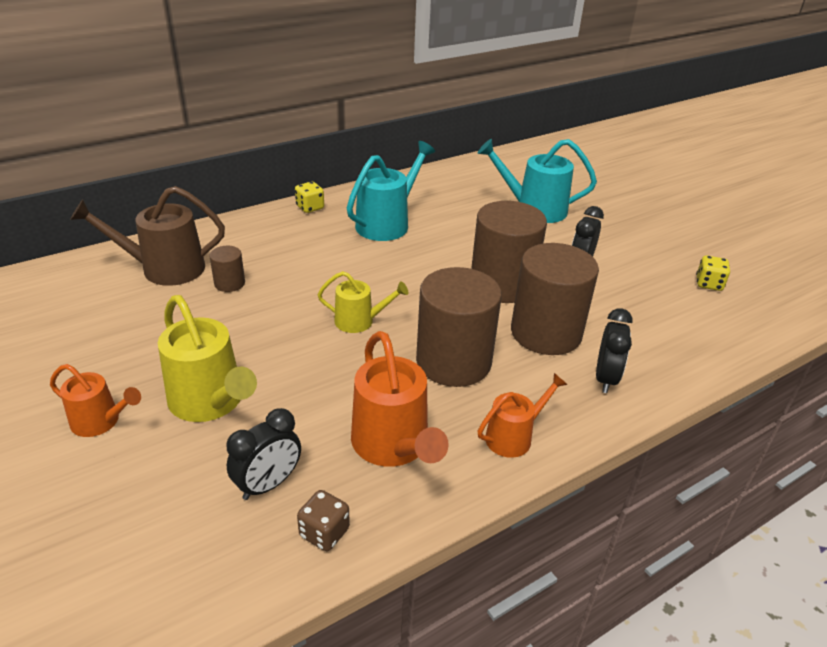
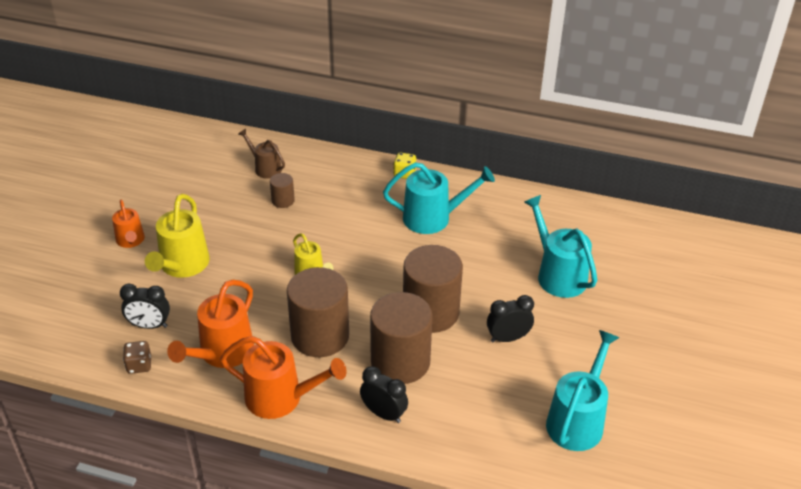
camera: 50 degrees right, 5 degrees up
(165, 269) = (265, 168): brown watering can -> brown watering can, size x0.60
(513, 437) = (280, 398): orange watering can -> orange watering can, size x1.67
(605, 378) = (384, 414): black clock -> black clock turned 120 degrees counterclockwise
(708, 284) = (577, 420): yellow dice -> turquoise watering can

